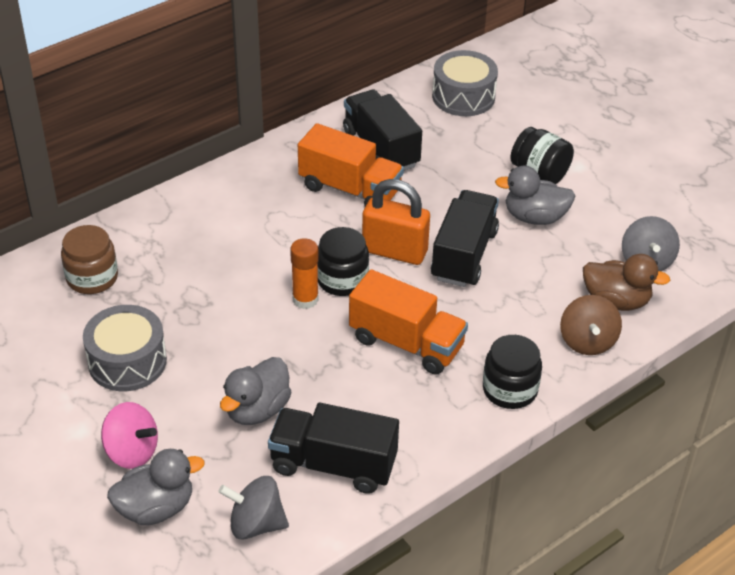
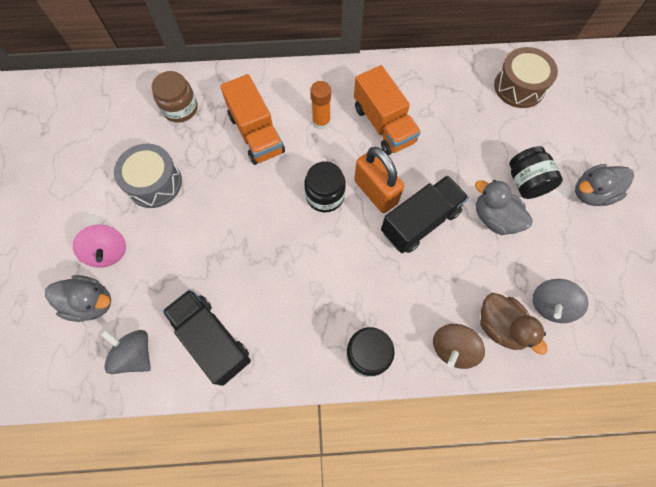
camera: 35 degrees right, 25 degrees up
(257, 410) = (199, 266): grey duck -> grey duck (591, 193)
(305, 299) = (290, 198): orange glue stick -> orange glue stick (321, 122)
(381, 149) = (428, 102): black truck -> none
(406, 343) = (328, 272): orange truck -> orange truck (256, 134)
(463, 96) = (519, 87): grey drum -> brown drum

